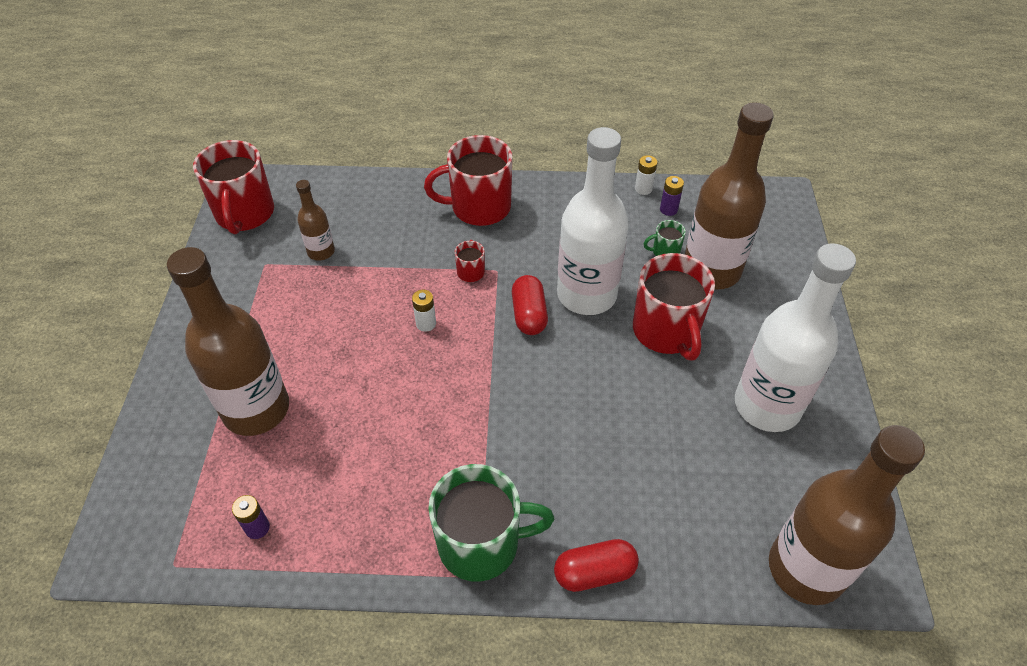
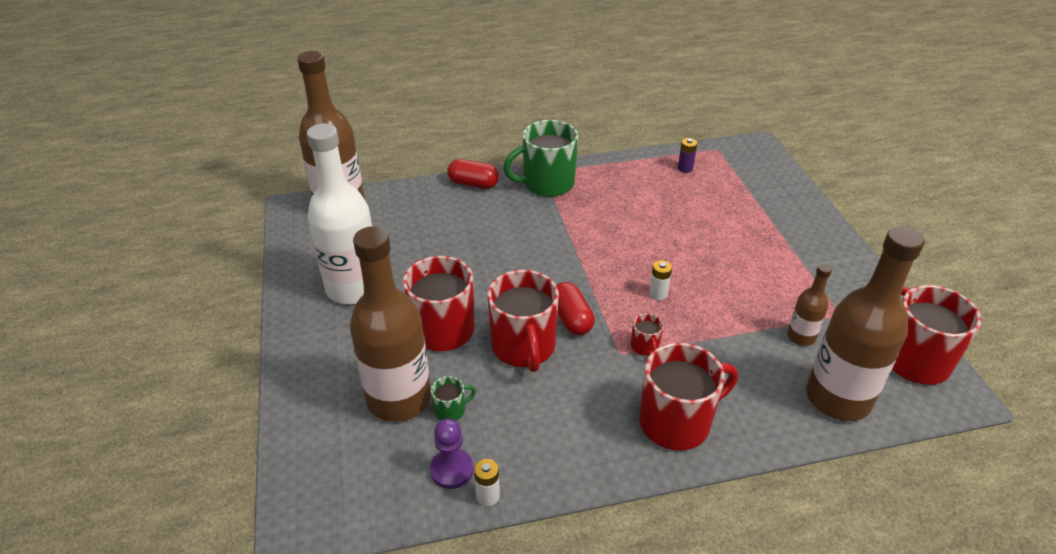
camera: 165 degrees right, 10 degrees down
(256, 409) = (741, 218): brown bottle -> brown bottle (838, 398)
(586, 295) = (523, 347): white bottle -> red mug
(594, 572) = (473, 184): red capsule -> red capsule turned 45 degrees clockwise
(668, 209) = (452, 470): purple battery -> purple pawn

